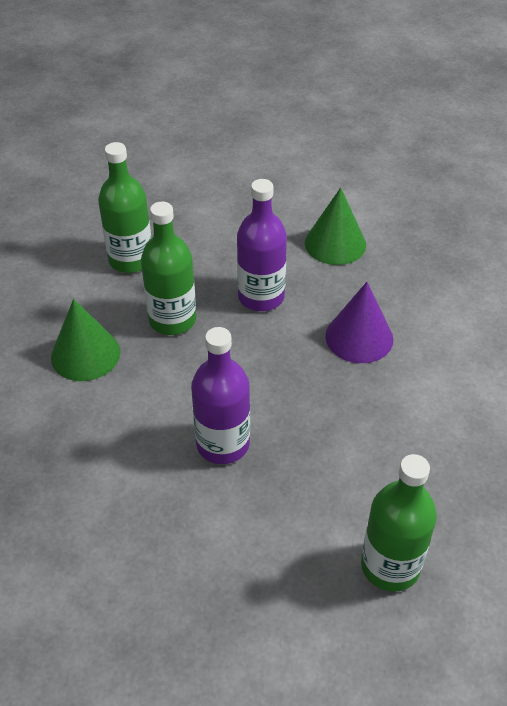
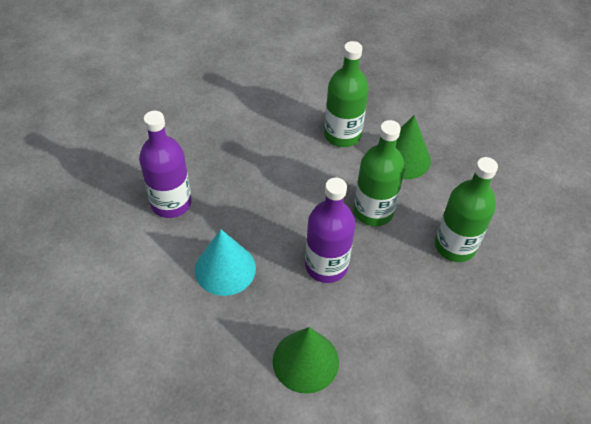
camera: 145 degrees right, 5 degrees up
(223, 444) = (266, 146): purple bottle -> purple bottle (171, 203)
(359, 337) = (225, 269): purple cone -> turquoise cone
(390, 566) = (125, 129): green bottle -> green bottle (342, 135)

